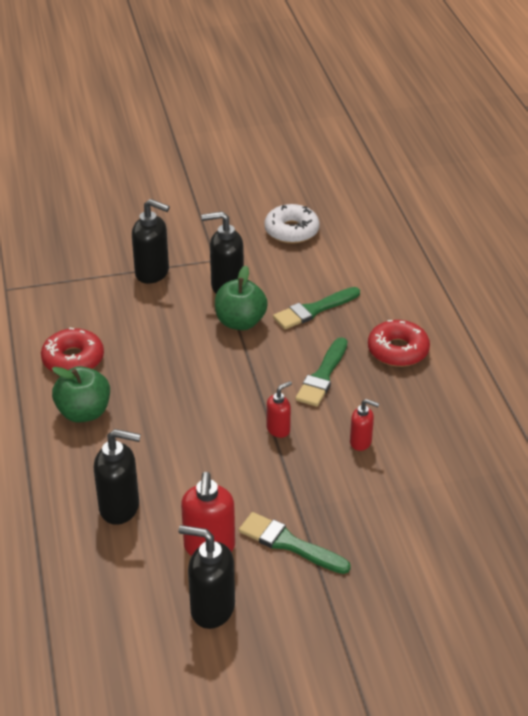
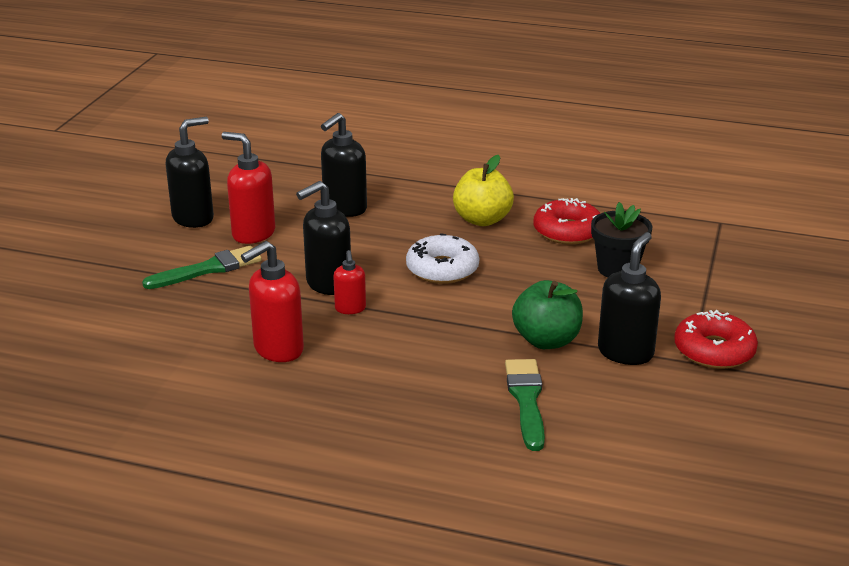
camera: 120 degrees right, 10 degrees down
(84, 412) = (482, 220): green apple -> yellow apple
(117, 318) = (617, 269): none -> black flower pot
(152, 273) = (691, 311): black soap dispenser -> black soap dispenser (328, 284)
(291, 231) = (723, 446): white donut -> white donut (442, 269)
(322, 376) = (401, 363): green brush -> none
(361, 442) = (278, 349): red soap dispenser -> red soap dispenser, size x1.74
(398, 350) = (391, 434): red donut -> red donut (714, 350)

